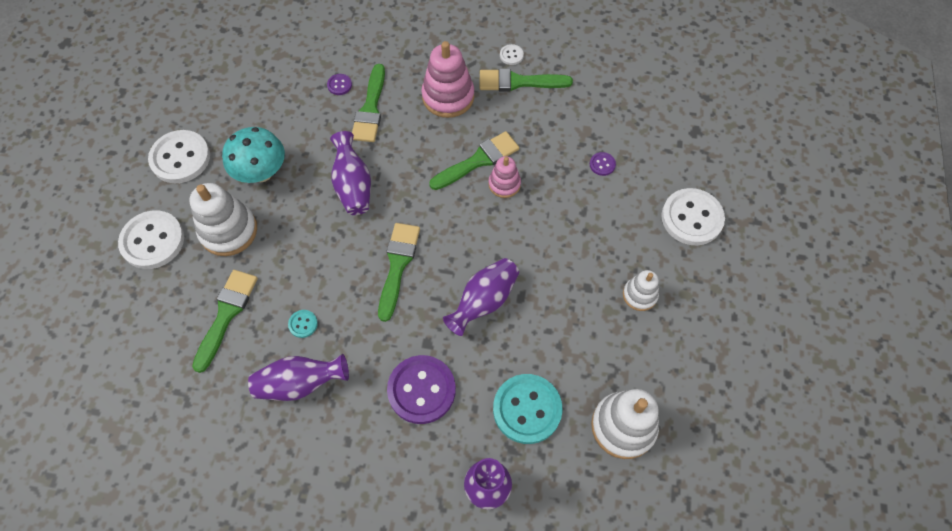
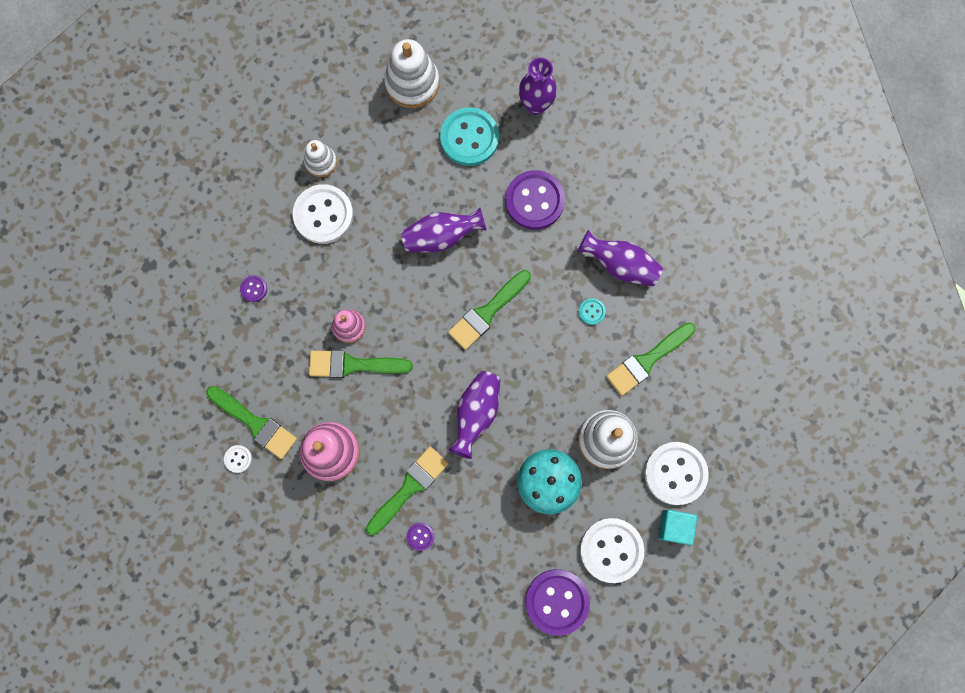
camera: 145 degrees left, 15 degrees up
(134, 202) = (674, 527): none -> turquoise cube
(206, 104) = (557, 601): none -> purple button
(692, 218) = (225, 193): white button -> white button (323, 215)

